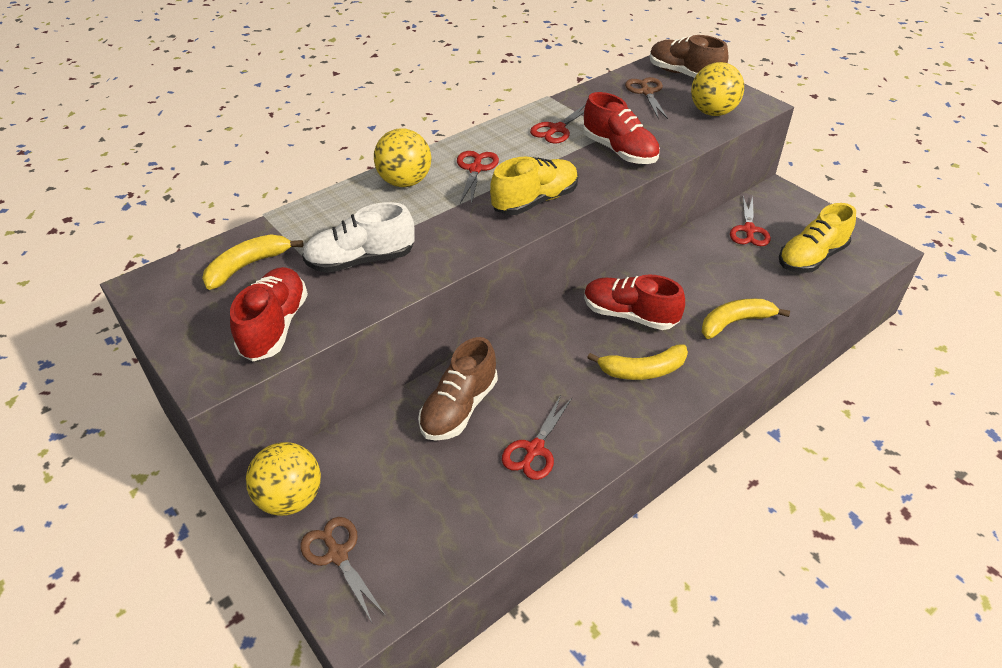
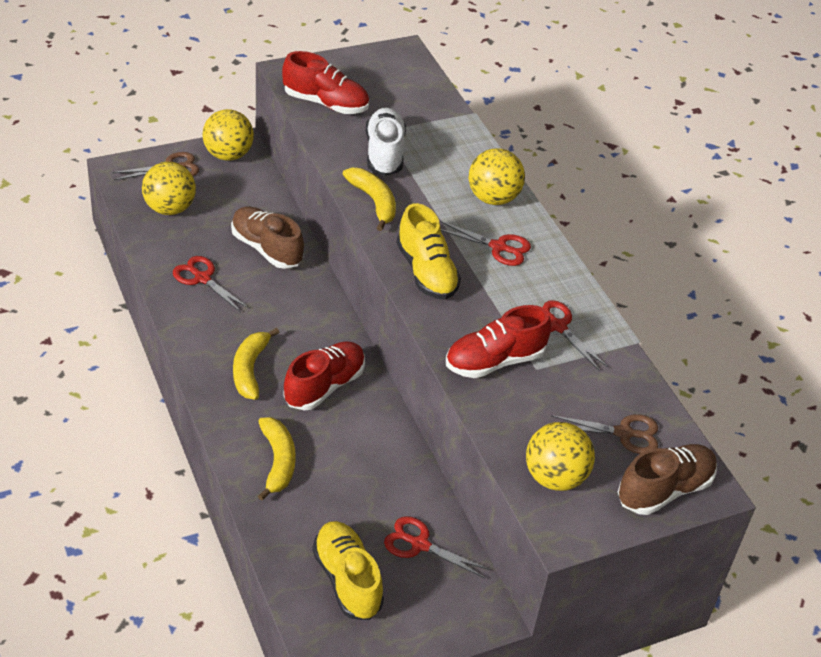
camera: 100 degrees right, 0 degrees up
(248, 266) = (405, 98): yellow banana -> yellow banana (374, 202)
(423, 525) = (169, 208): none -> yellow ball

